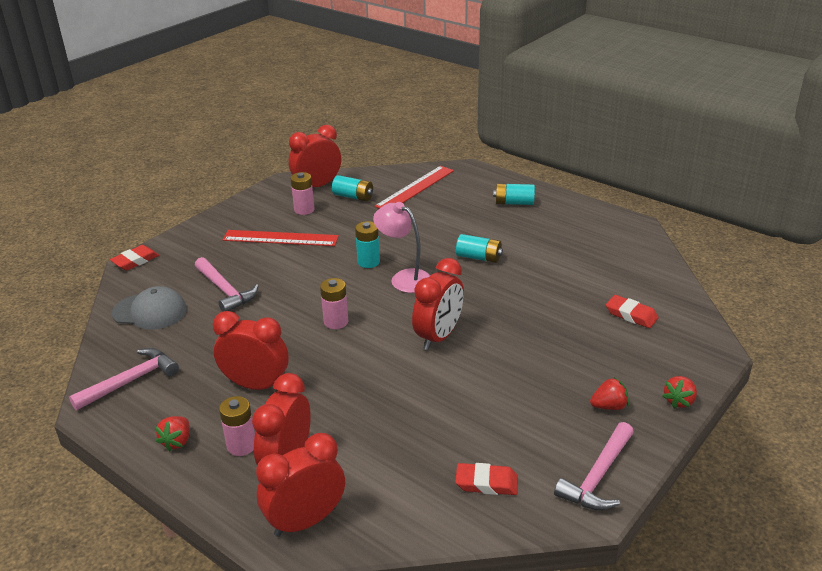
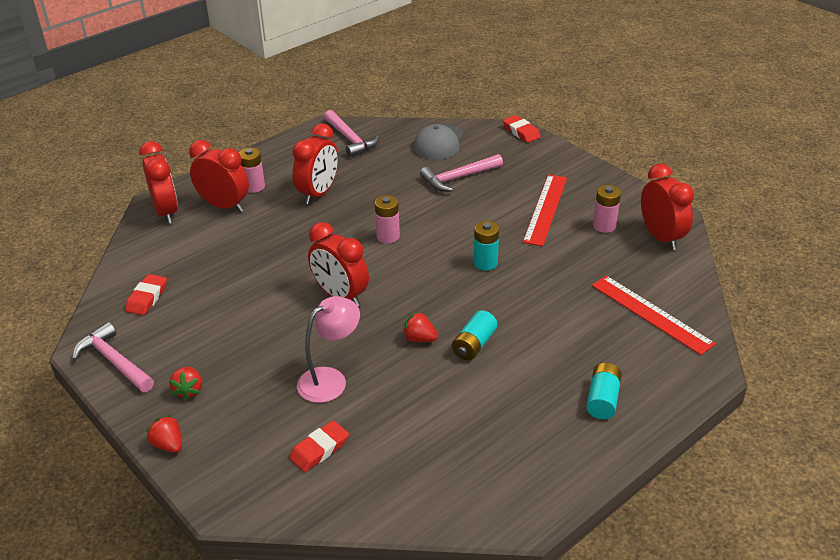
camera: 100 degrees right, 5 degrees up
(177, 441) = (273, 161): red strawberry -> red strawberry (419, 339)
(353, 197) = (632, 262): turquoise battery -> none
(404, 278) = (448, 284): pink lamp -> pink lamp (330, 379)

